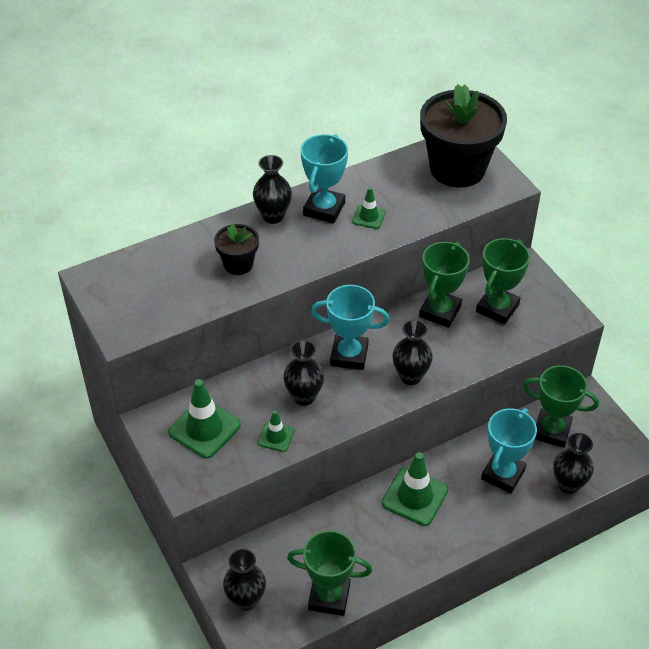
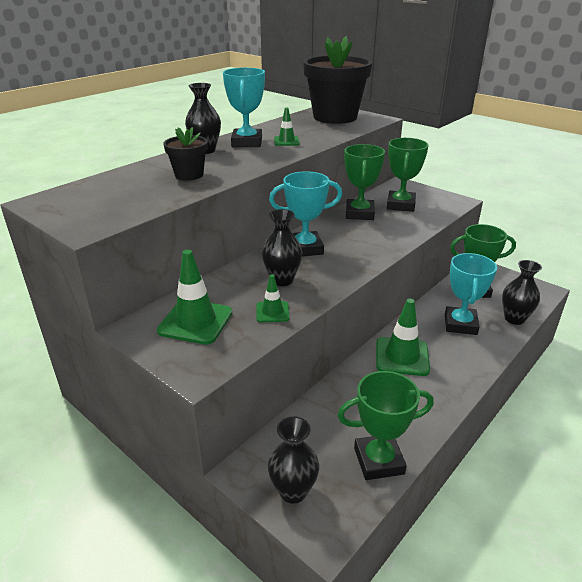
camera: 20 degrees left, 15 degrees down
(410, 376) = (366, 250): black vase -> none

